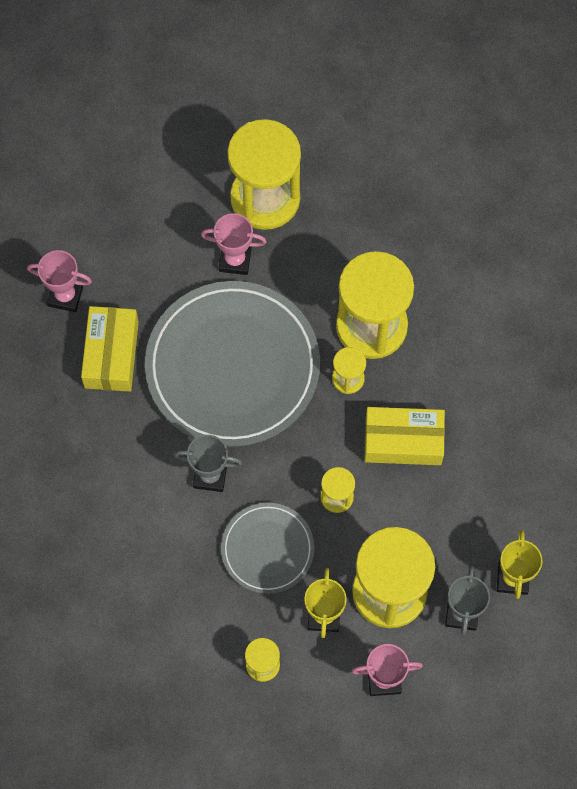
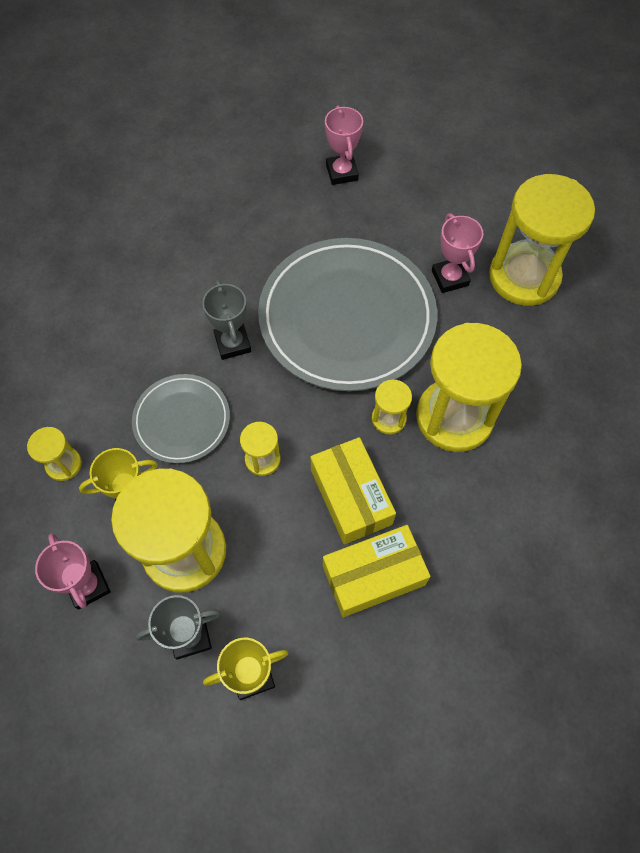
camera: 65 degrees right, 5 degrees down
(111, 354) = (308, 224): yellow box -> yellow box (373, 575)

